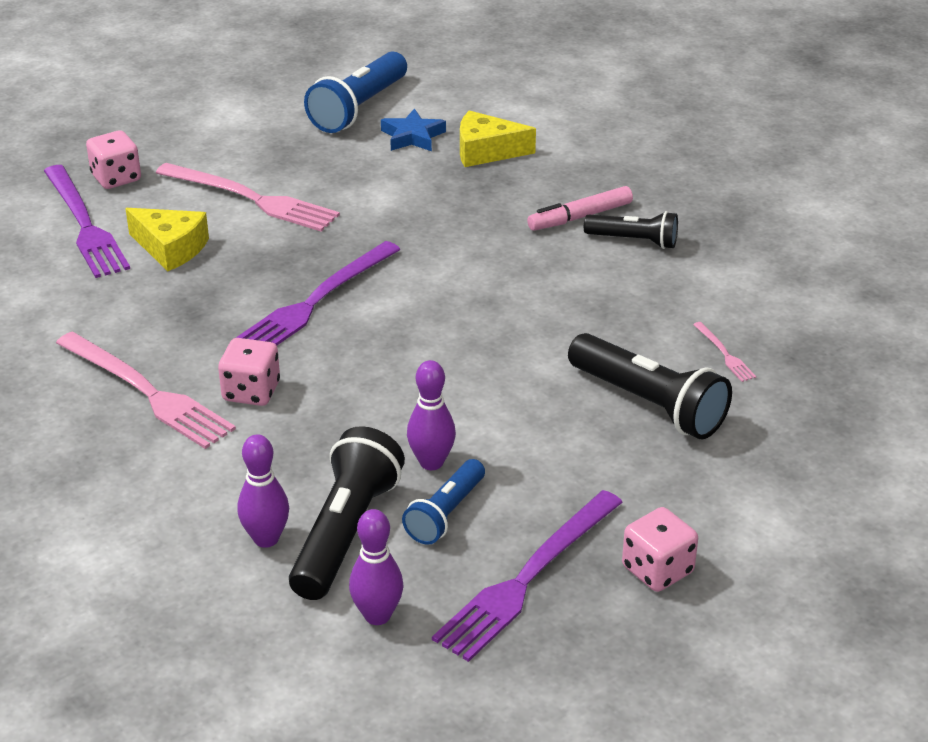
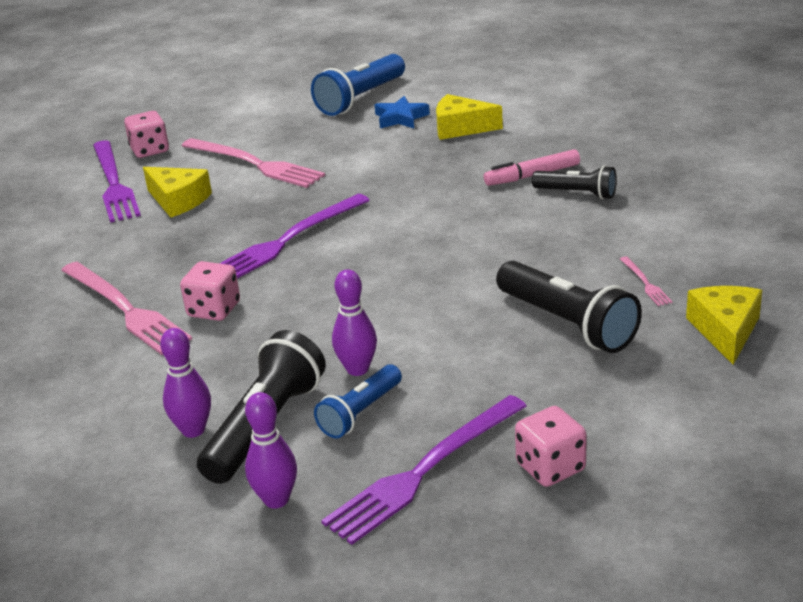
camera: 10 degrees right, 5 degrees down
(815, 410) = (725, 331): none -> yellow cheese

